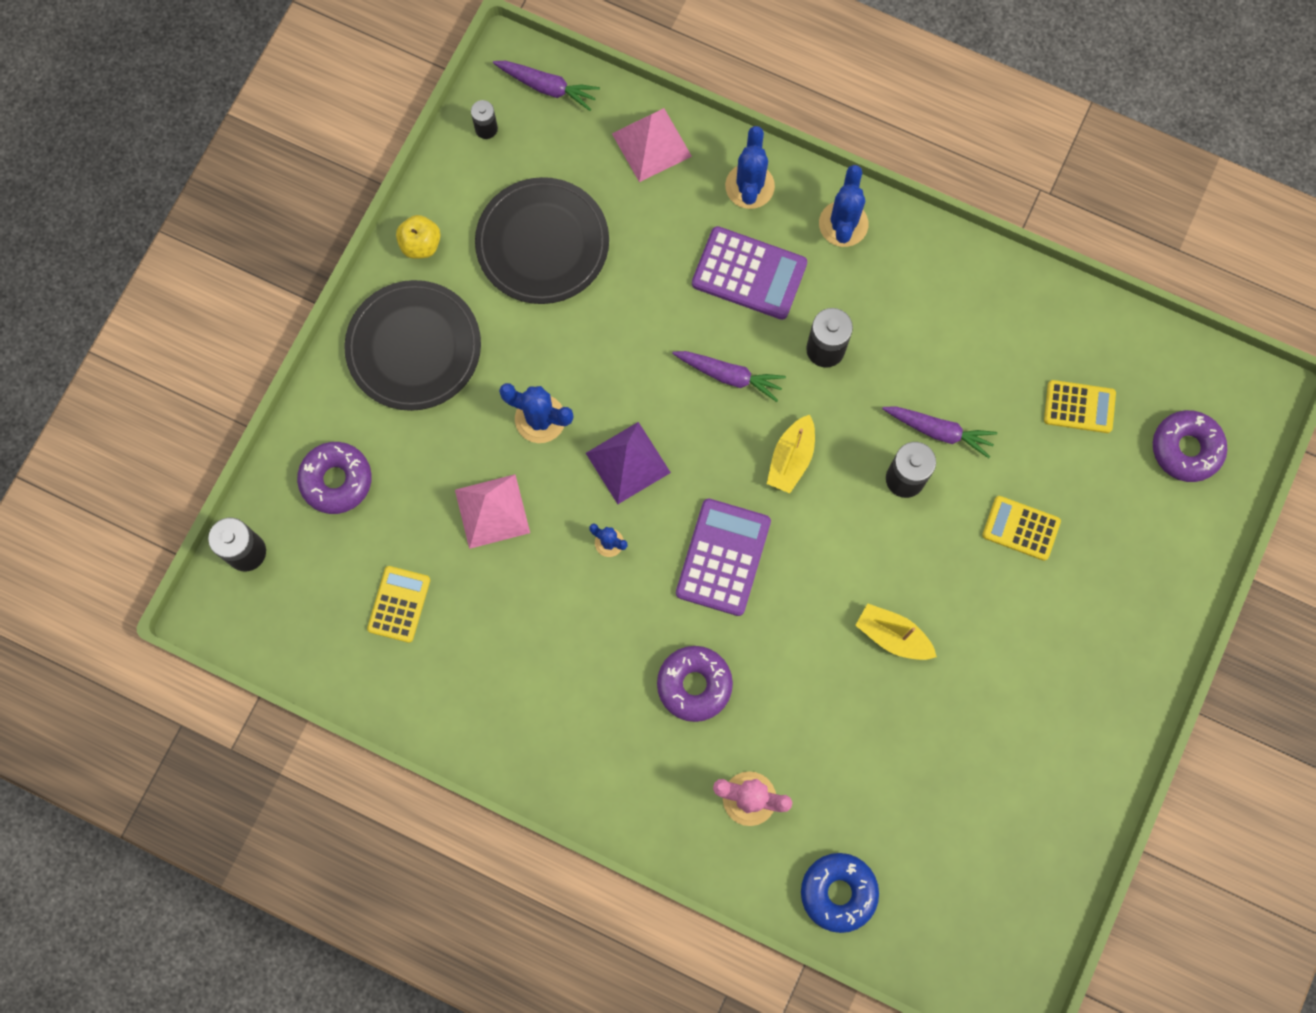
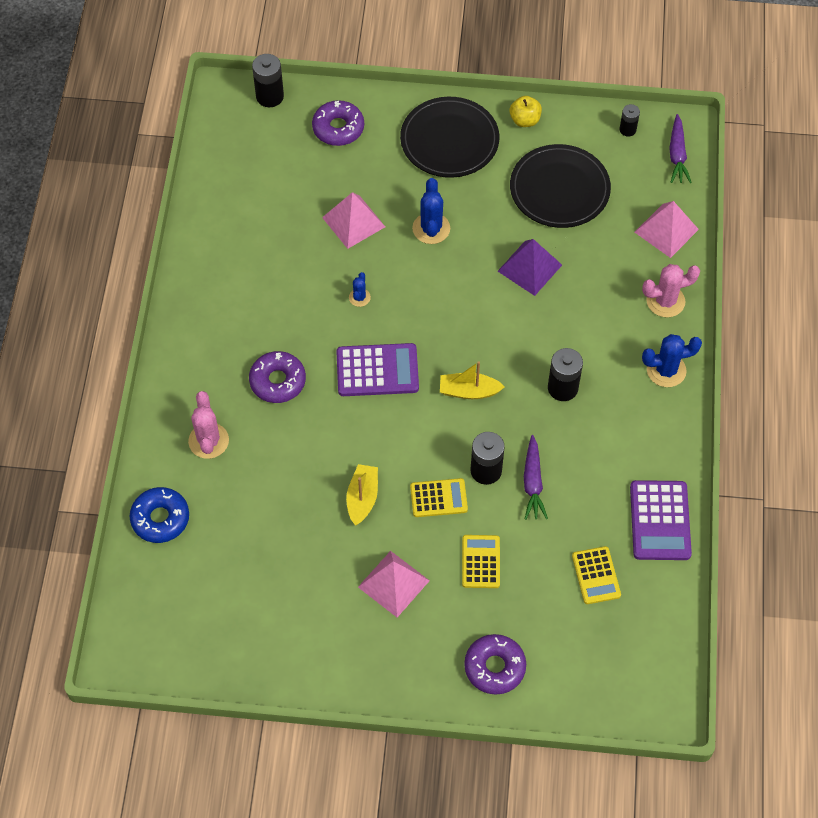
camera: 70 degrees right, 15 degrees down
(399, 604) = (267, 190): yellow calculator -> yellow calculator (438, 498)
(628, 462) = (422, 290): purple pyramid -> purple pyramid (530, 268)
(729, 376) = (514, 333): purple carrot -> none
(749, 186) = (665, 301): blue cactus -> pink cactus
(749, 273) = (597, 321): purple calculator -> purple calculator (660, 521)
(1016, 638) = (393, 583): none -> pink pyramid
(1186, 449) = (596, 664): purple donut -> purple donut (494, 667)

